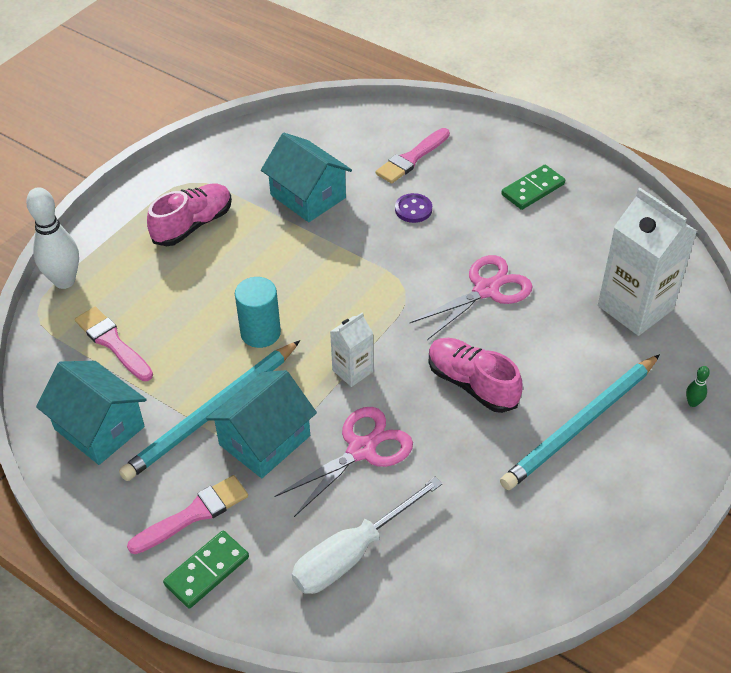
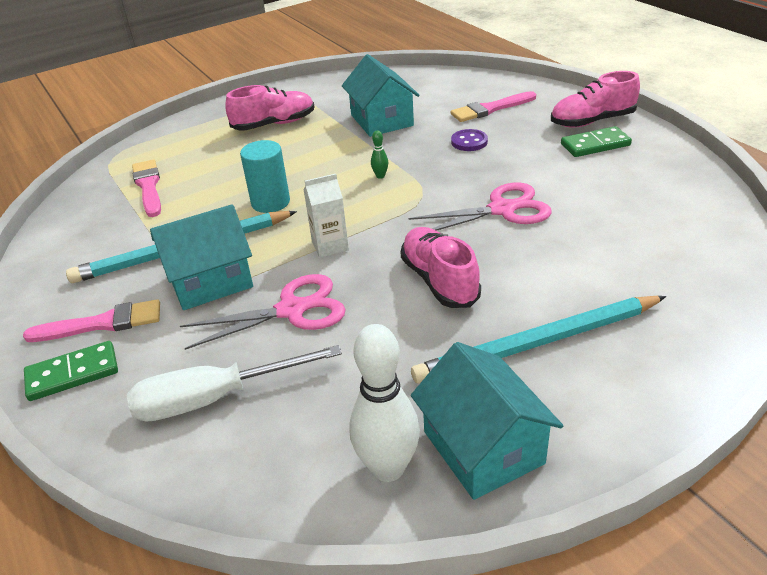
camera: 25 degrees right, 10 degrees down
(64, 281) = (149, 142): white bowling pin -> white bowling pin (388, 468)
(99, 428) = (86, 241): turquoise house -> turquoise house (483, 447)
(517, 158) = (592, 121): none -> pink shoe
(635, 307) = (658, 252): white carton -> none
(692, 403) = (689, 354): green bowling pin -> green bowling pin (380, 176)

